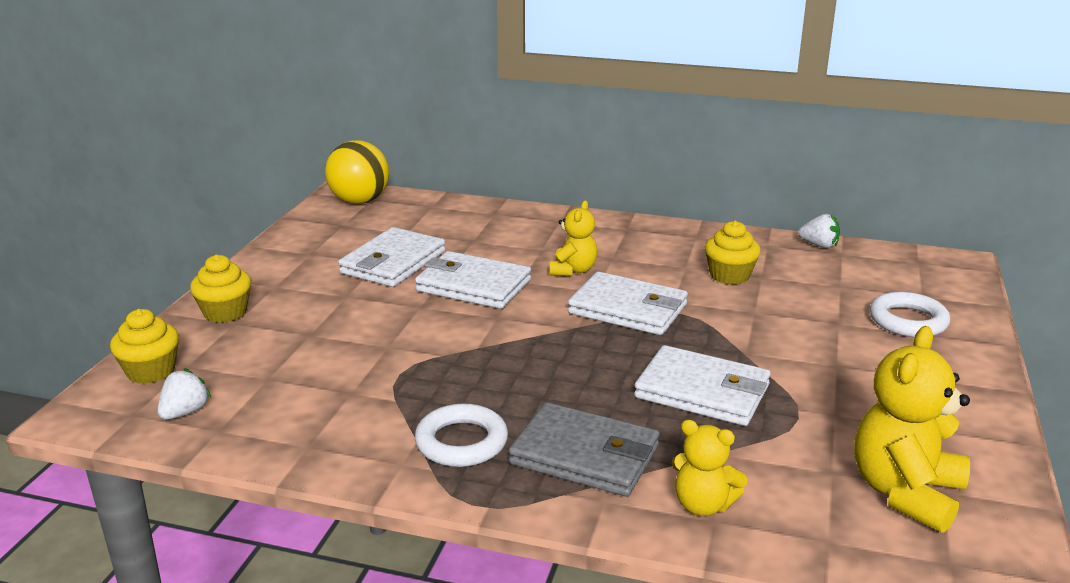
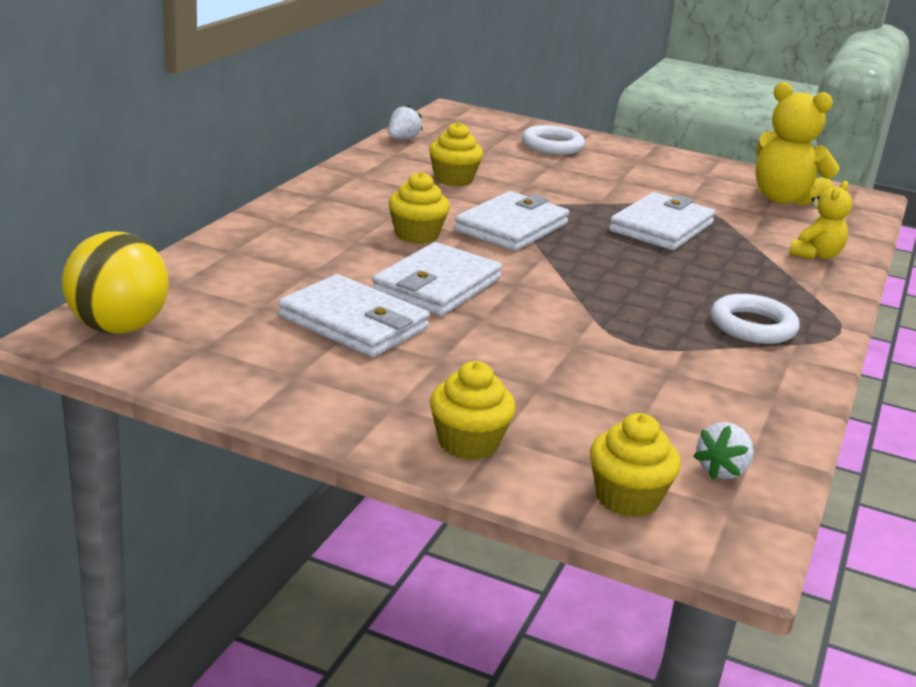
camera: 85 degrees left, 0 degrees up
(185, 412) = (722, 470): white strawberry -> white strawberry turned 90 degrees counterclockwise
(573, 270) = (416, 235): yellow teddy bear -> yellow cupcake
(585, 455) = (762, 282): grey wallet -> none

